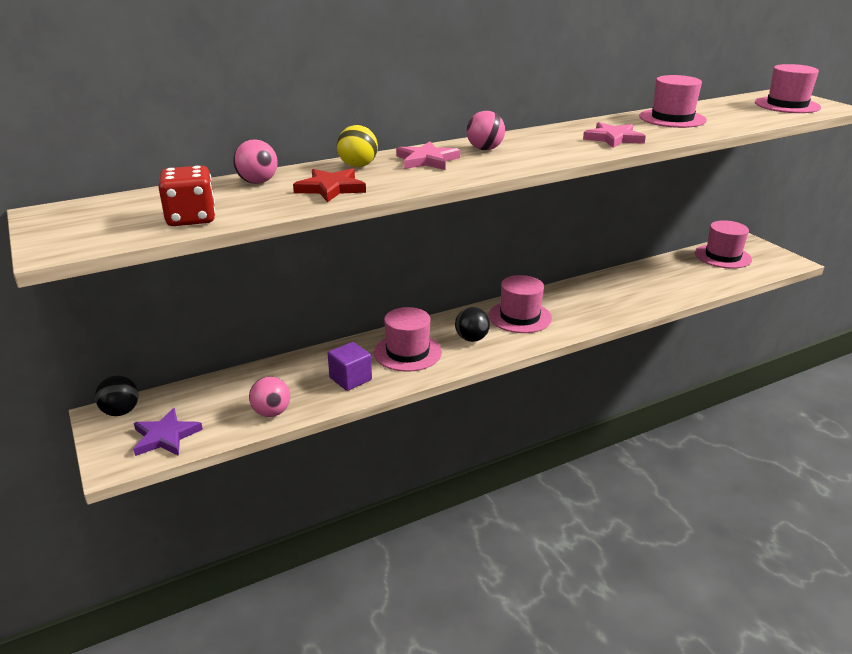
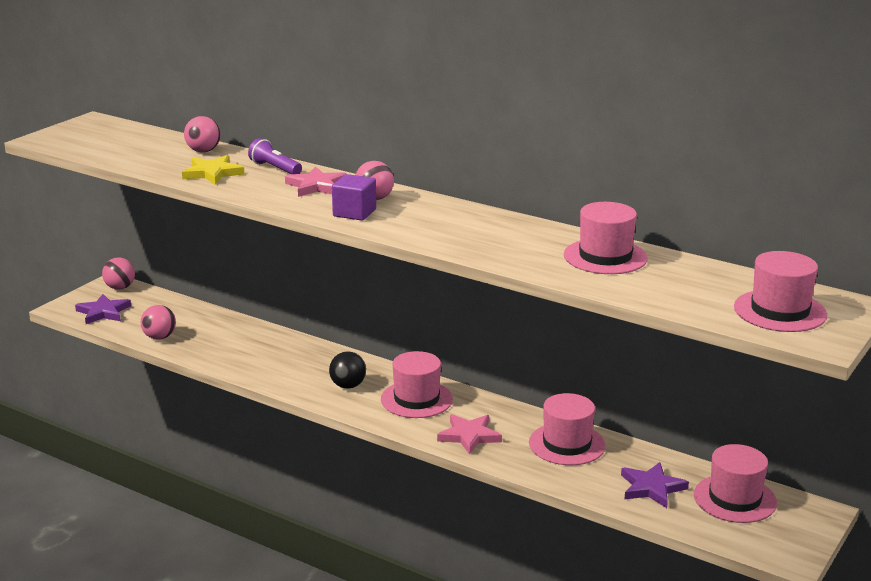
camera: 60 degrees right, 5 degrees down
(121, 412) = (120, 287): black ball -> pink ball
(191, 218) = (116, 154): red dice -> none
(331, 188) = (212, 173): red star -> yellow star
(350, 379) = (231, 352): purple cube -> purple cube (354, 213)
(358, 166) = (275, 168): yellow ball -> purple flashlight
(407, 352) = (295, 363): pink hat -> pink hat (567, 444)
(613, 138) = (480, 240): pink star -> pink star (469, 436)
(698, 274) = (651, 488): none -> purple star

